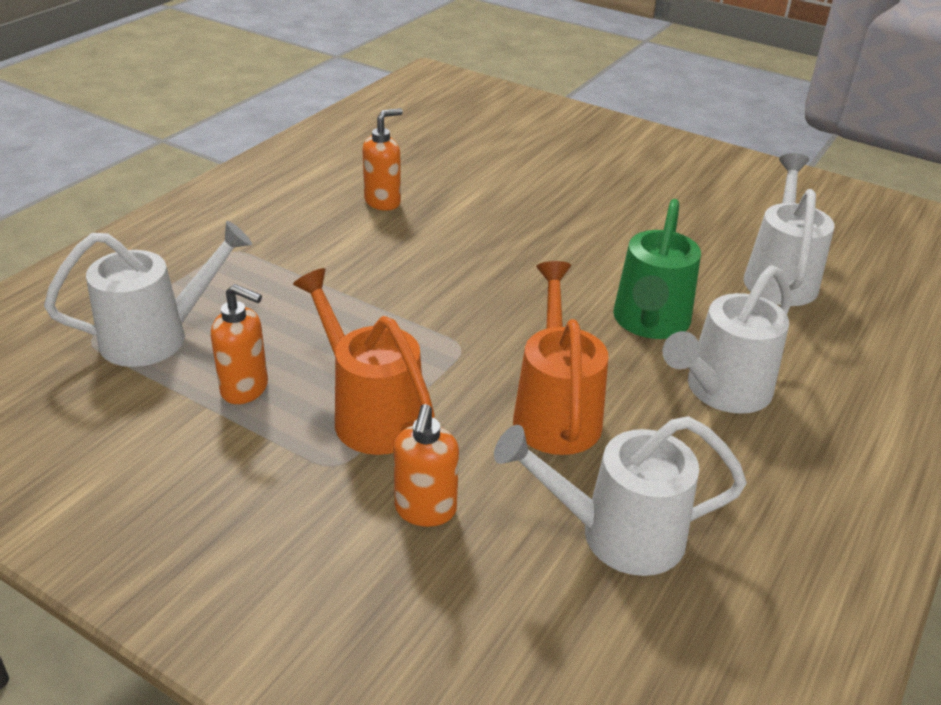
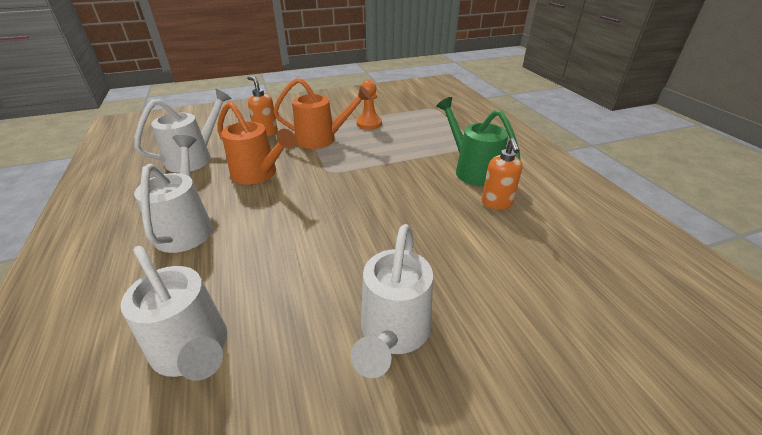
camera: 130 degrees right, 0 degrees up
(157, 337) = (422, 118): white watering can -> white watering can (393, 333)
(245, 389) = (369, 124): orange soap dispenser -> orange pawn
(649, 323) = (259, 238): green watering can -> green watering can (472, 170)

